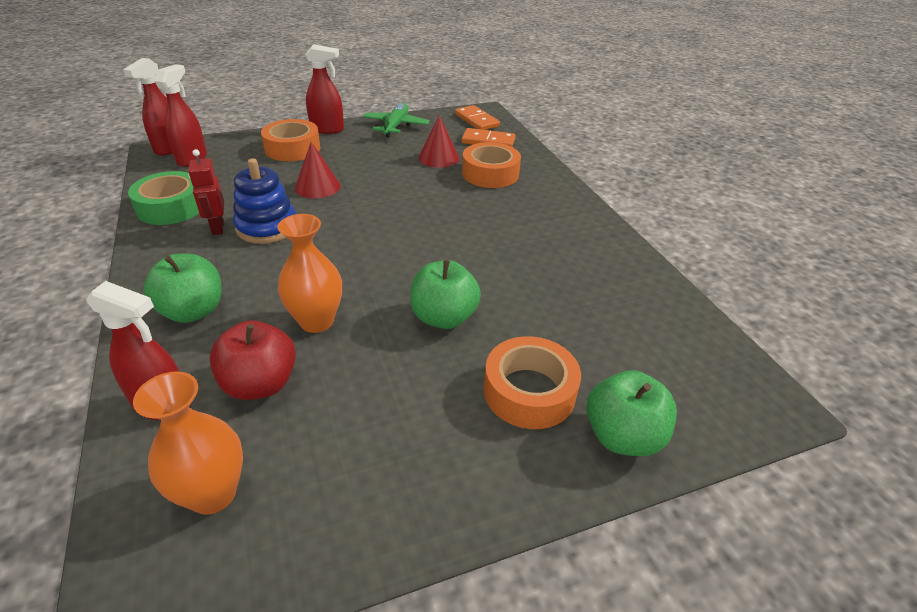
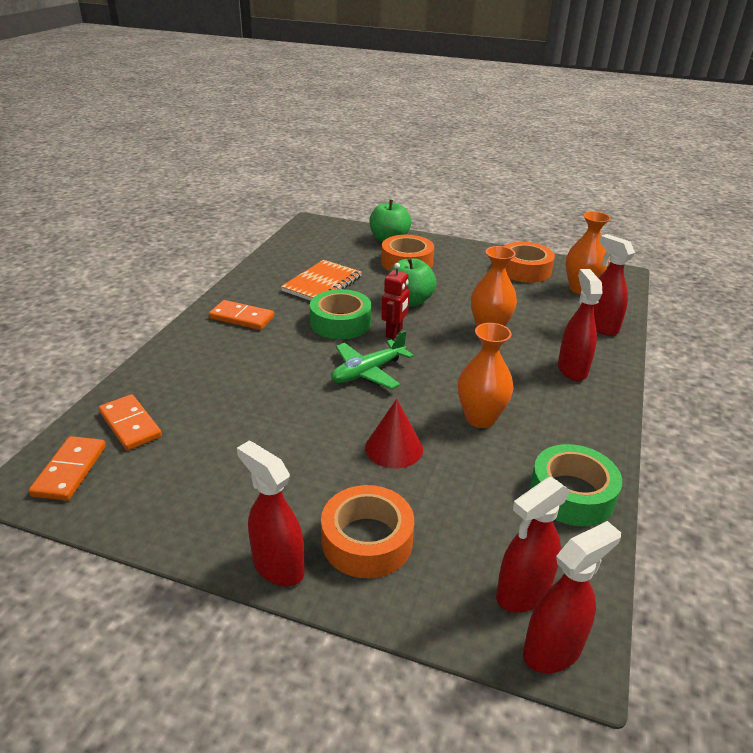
camera: 140 degrees left, 5 degrees down
(193, 311) = (572, 369): green apple -> red spray bottle
(217, 228) = (528, 439): red robot -> red robot (394, 333)
(260, 384) = (542, 314): red apple -> none
(267, 227) = (480, 418): blue stacking toy -> orange vase
(396, 126) = (180, 518): green plane -> green plane (367, 372)
(438, 158) = (221, 427): red cone -> none
(475, 255) = (340, 323): none -> green tape
(490, 173) = (209, 381): orange tape -> orange tape (524, 270)
(558, 221) = (242, 318): none -> orange domino
(563, 292) = (322, 284): none -> orange notebook

